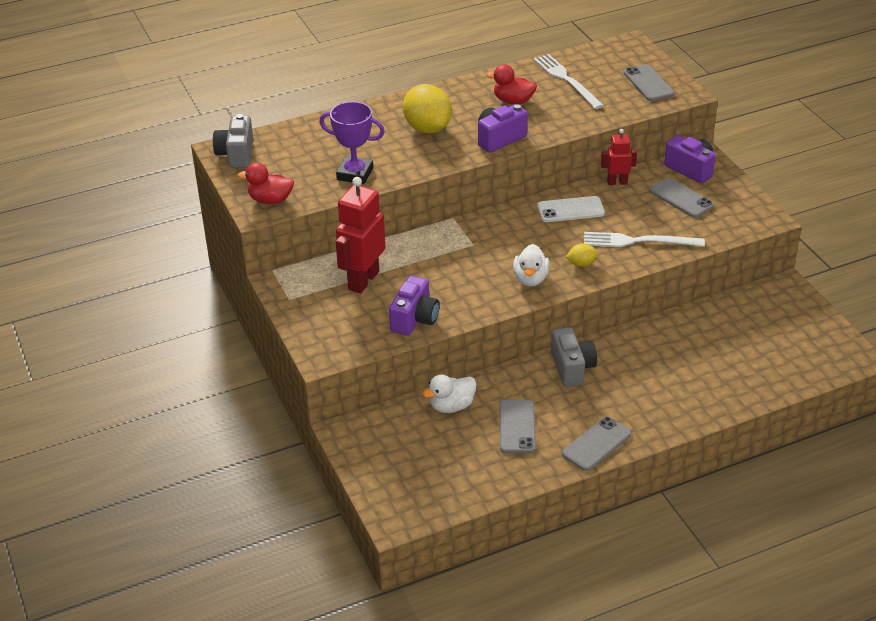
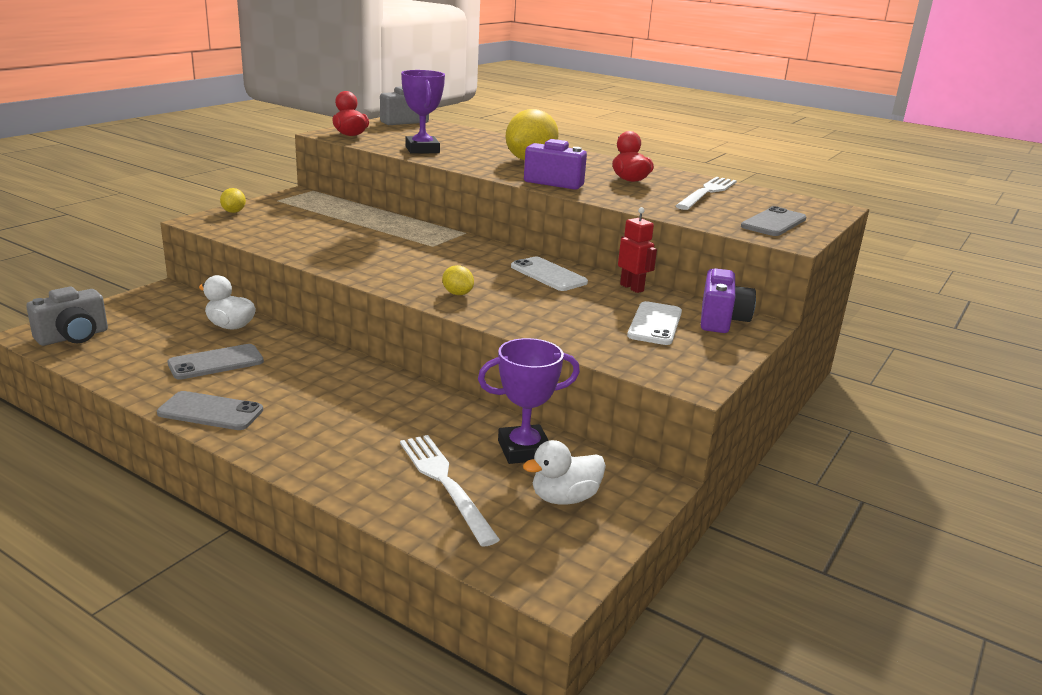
camera: 55 degrees right, 15 degrees down
(308, 332) = (234, 212): none -> yellow lemon
(363, 280) = (328, 217): red robot -> none
(415, 319) = (286, 242): purple camera -> none
(530, 279) = (402, 276): white duck -> white duck (564, 498)
(572, 368) = (340, 372): grey camera -> grey camera (73, 337)
(638, 241) = (536, 314): white fork -> white fork (445, 483)
(681, 198) = (655, 324): grey phone -> white phone
(724, 320) = (524, 450): none -> purple trophy

